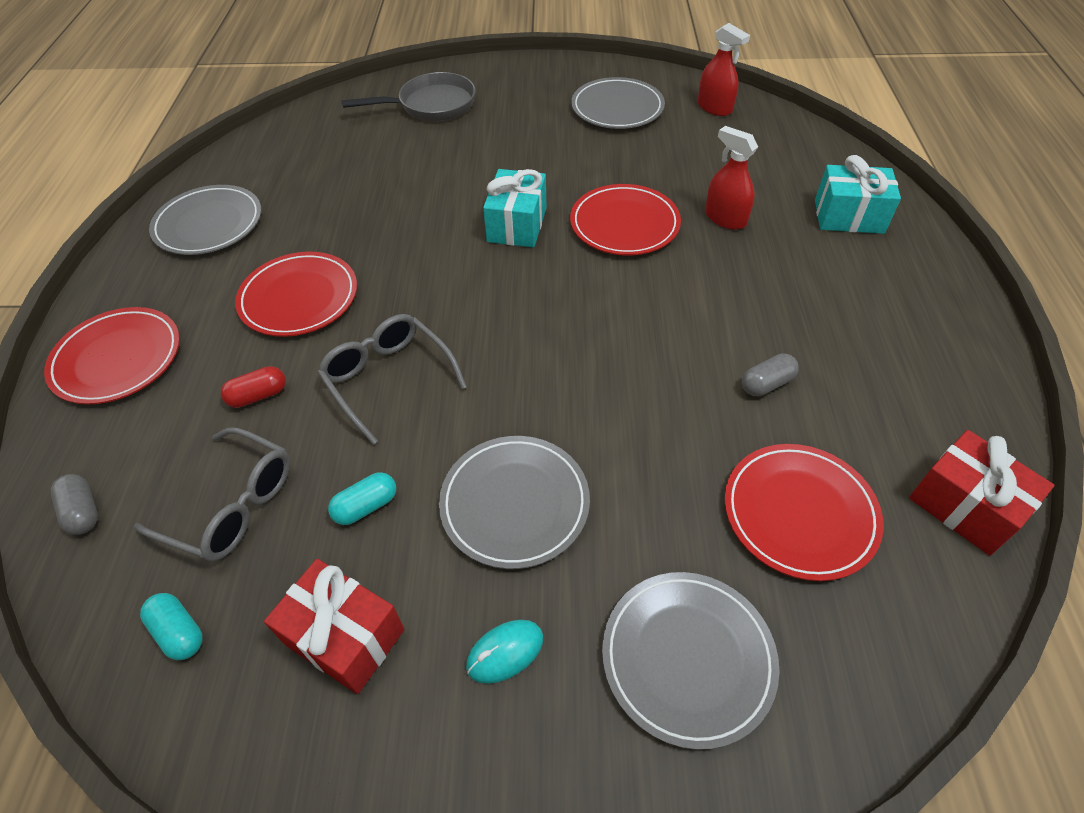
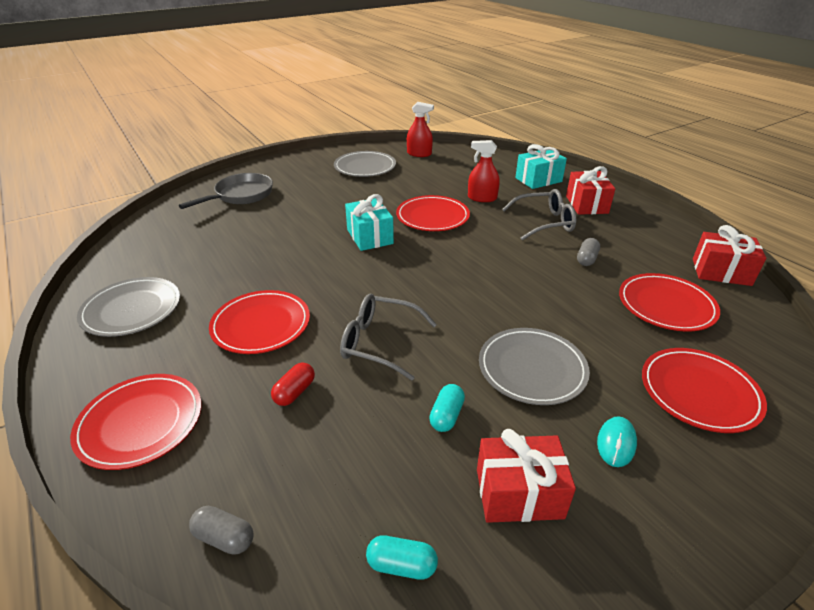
camera: 35 degrees left, 15 degrees down
(231, 505) = (349, 465): grey glasses -> grey glasses (544, 222)
(687, 658) = (699, 392): grey plate -> red plate
(877, 291) = (586, 204): none -> red gift

